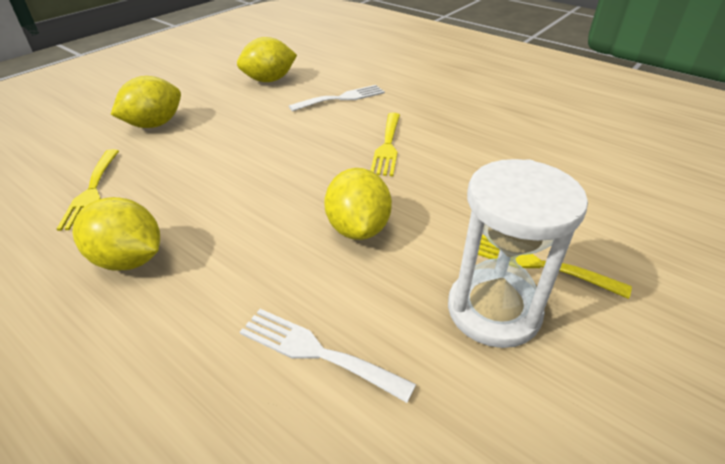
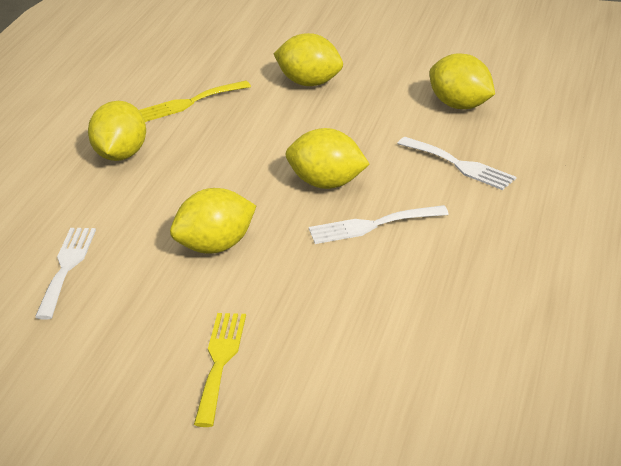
camera: 70 degrees right, 5 degrees down
(313, 151) = (327, 183): none -> yellow lemon
(387, 146) = (372, 225): yellow fork -> white fork
(493, 310) = (145, 345): white hourglass -> none

